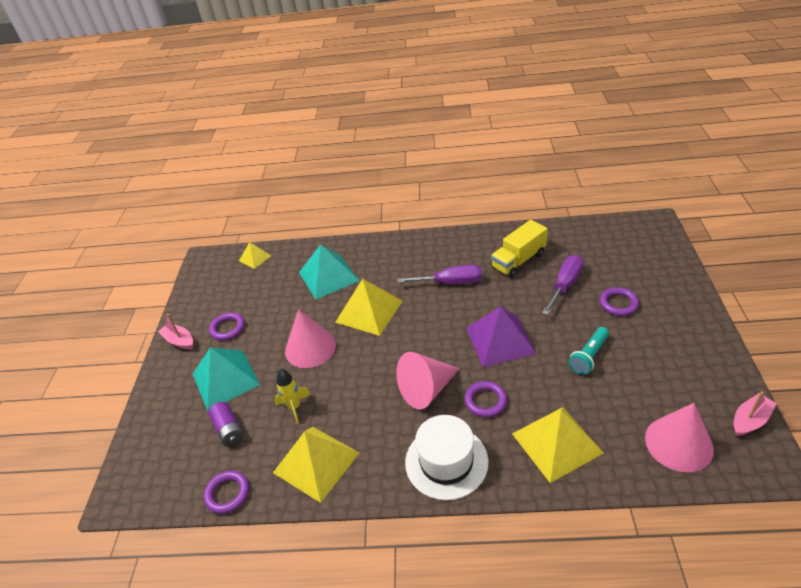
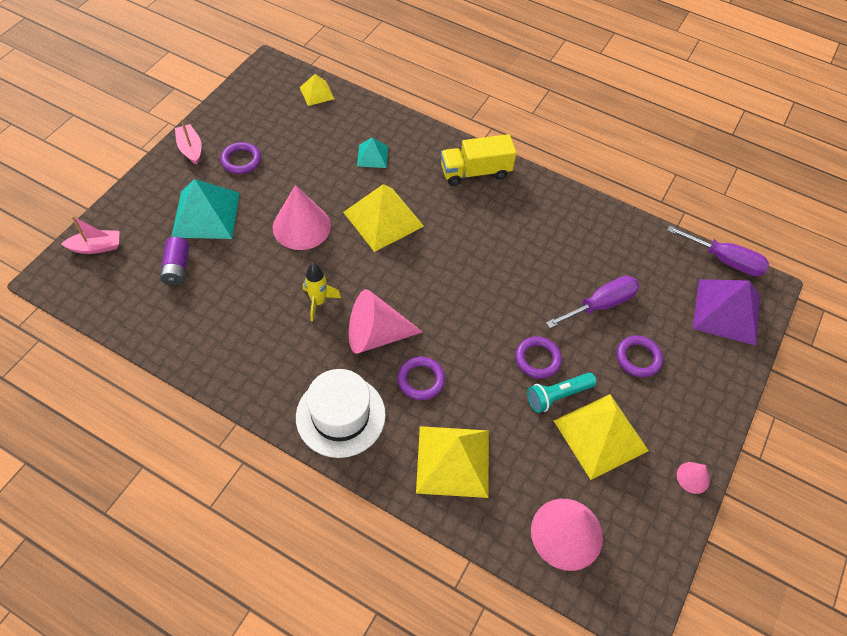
camera: 20 degrees right, 15 degrees up
(228, 493) = (139, 328): purple ring -> purple ring (537, 359)
(294, 407) = (247, 280): yellow rocket -> yellow rocket (318, 302)
(316, 462) = (229, 345): yellow pyramid -> yellow pyramid (600, 435)
(328, 276) = (372, 156): turquoise pyramid -> turquoise pyramid, size x0.53
(451, 282) = (487, 233): purple screwdriver -> purple screwdriver (725, 260)
(500, 340) = (485, 326): purple pyramid -> purple pyramid (726, 311)
(518, 261) = (576, 248): yellow truck -> yellow truck (475, 172)
(722, 356) = (693, 477): none -> pink cone
(750, 420) = (657, 556): pink boat -> pink boat (96, 247)

